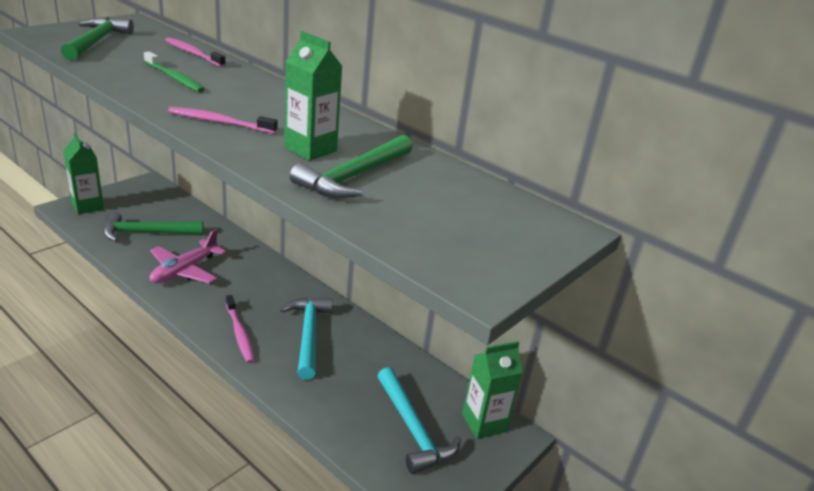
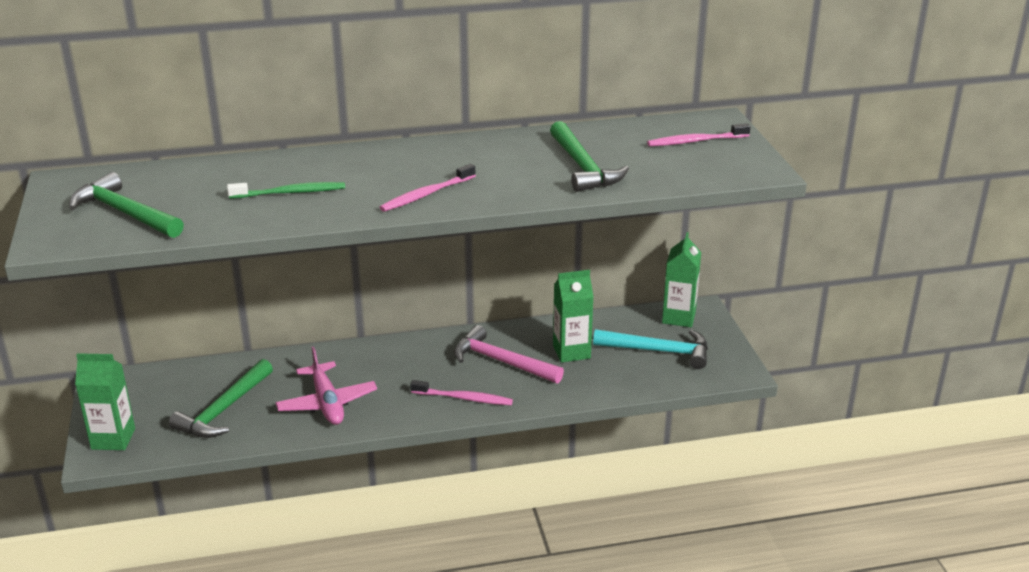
camera: 50 degrees left, 0 degrees up
(193, 53) = (223, 169): pink toothbrush -> pink toothbrush (696, 141)
(309, 335) = (501, 361): turquoise hammer -> pink hammer
(310, 149) = (518, 170): green carton -> green carton (571, 352)

